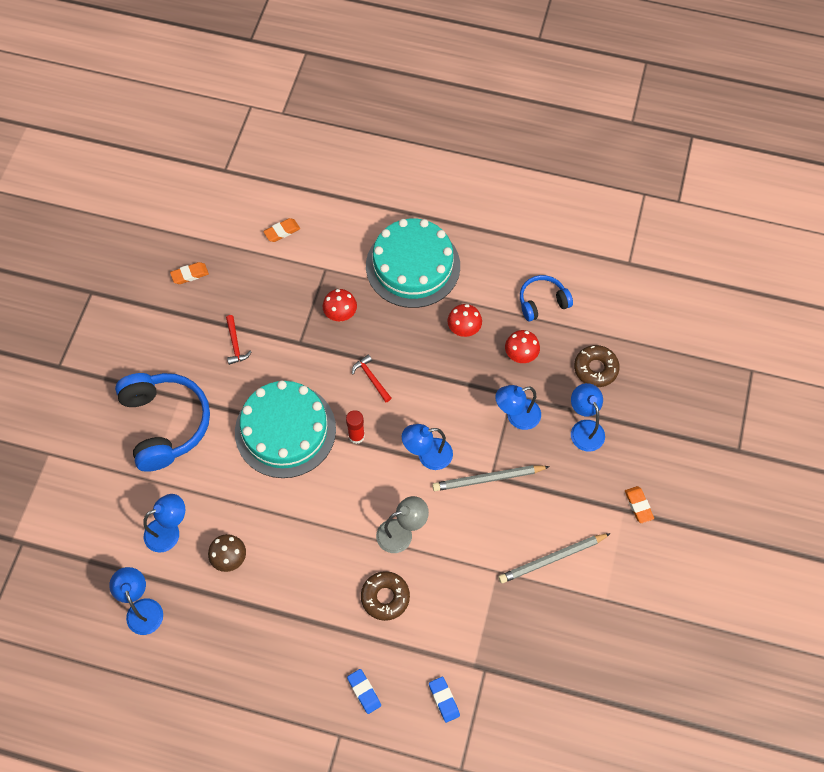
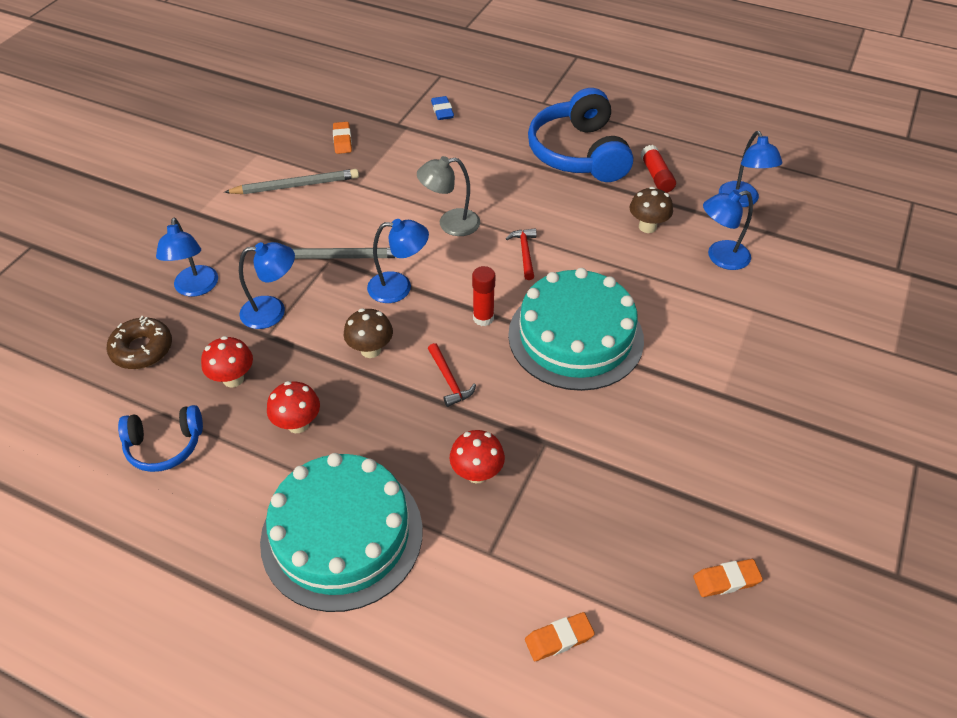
camera: 170 degrees left, 15 degrees down
(165, 424) = (740, 365): blue headphones -> blue headphones (579, 153)
(220, 630) = (656, 176): none -> red glue stick
(235, 344) = (644, 454): red hammer -> red hammer (525, 253)
(364, 692) = (516, 123): blue eraser -> none
(385, 597) = (481, 179): brown donut -> none
(433, 394) = (370, 350): none -> brown mushroom
(638, 505) = (179, 214): orange eraser -> orange eraser (342, 140)

